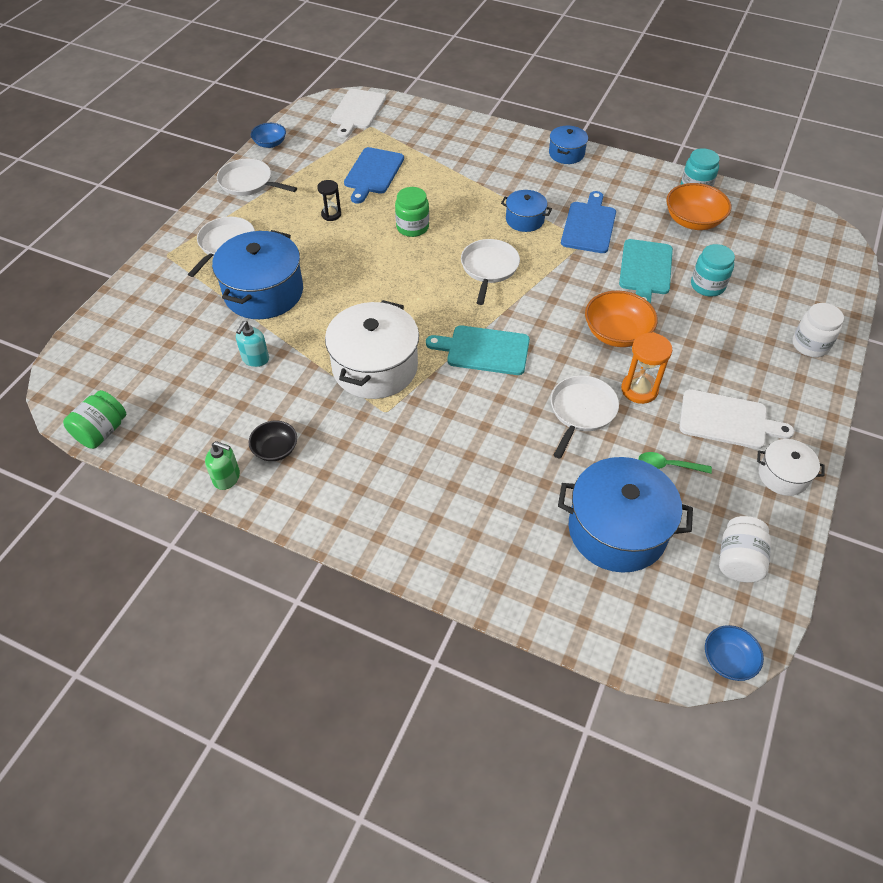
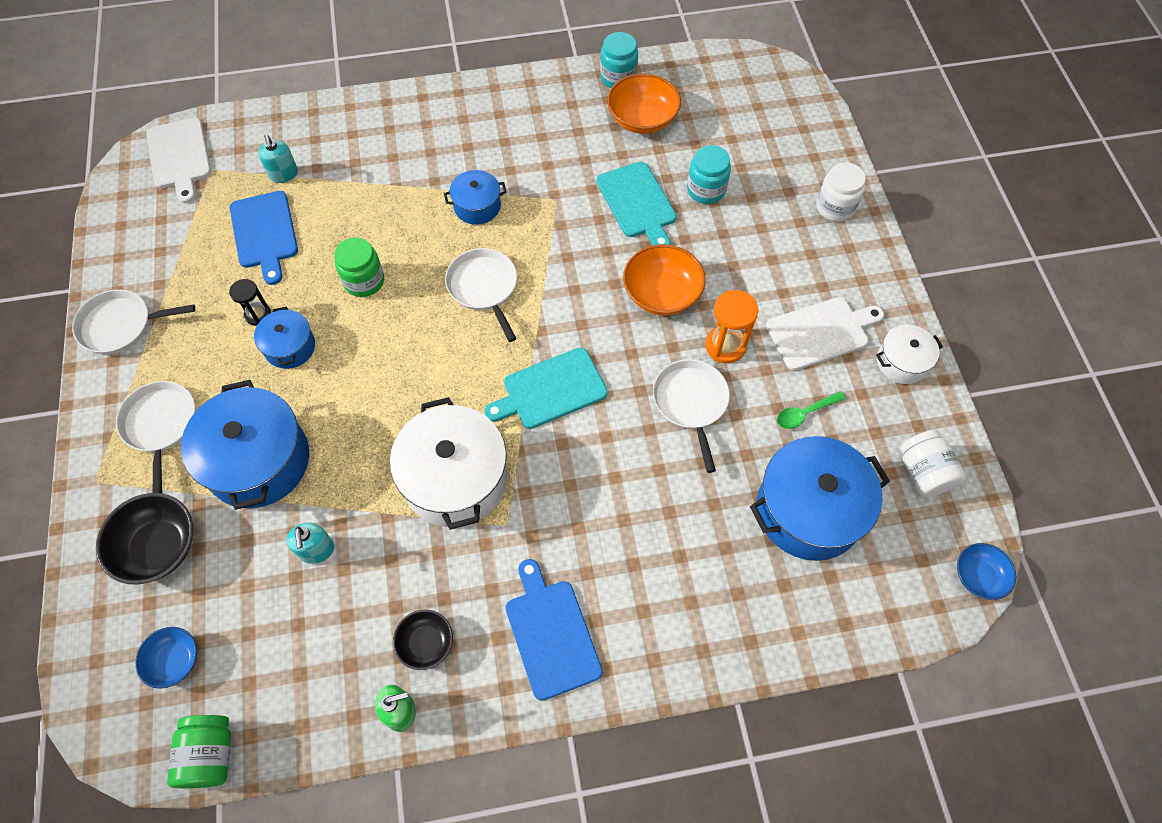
camera: 35 degrees left, 10 degrees up
(169, 307) = (158, 547): none -> black bowl
(270, 143) = (104, 256): blue bowl -> blue bowl (174, 661)
(412, 147) = (283, 174): none -> turquoise soap dispenser
(566, 154) = (460, 98): blue pot -> blue pot (290, 347)
(589, 225) = (547, 178): blue cutting board -> blue cutting board (551, 634)

